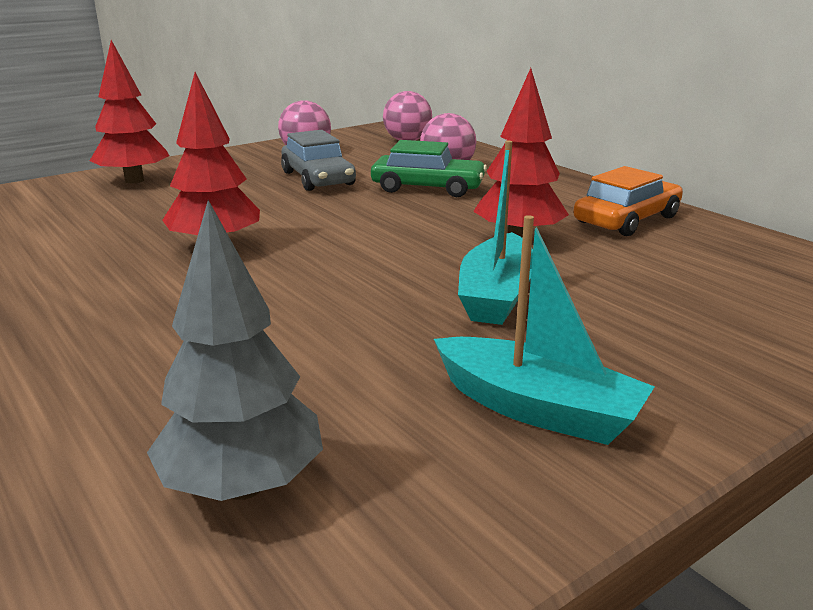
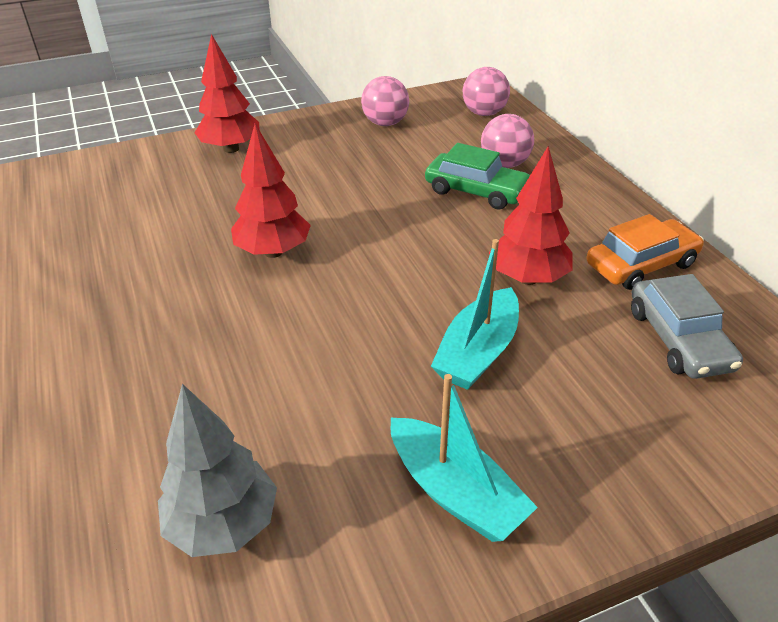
camera: 15 degrees right, 15 degrees up
(317, 178) = (383, 165): grey car -> grey car (678, 339)

